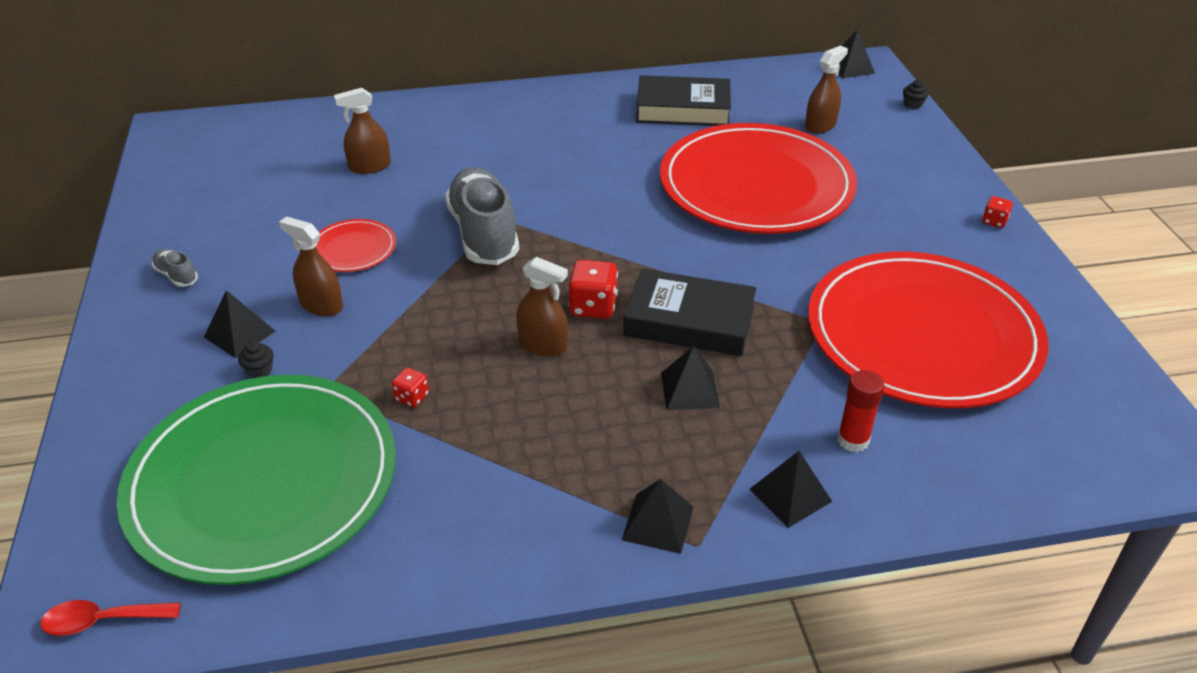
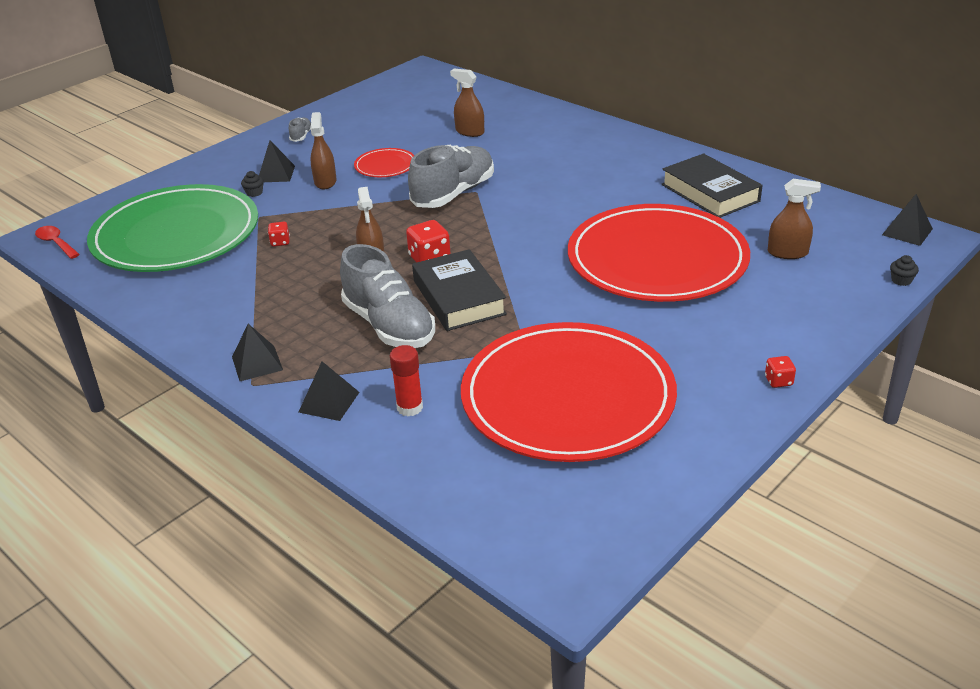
camera: 55 degrees right, 5 degrees down
(689, 390) = (389, 325): black pyramid -> grey shoe

